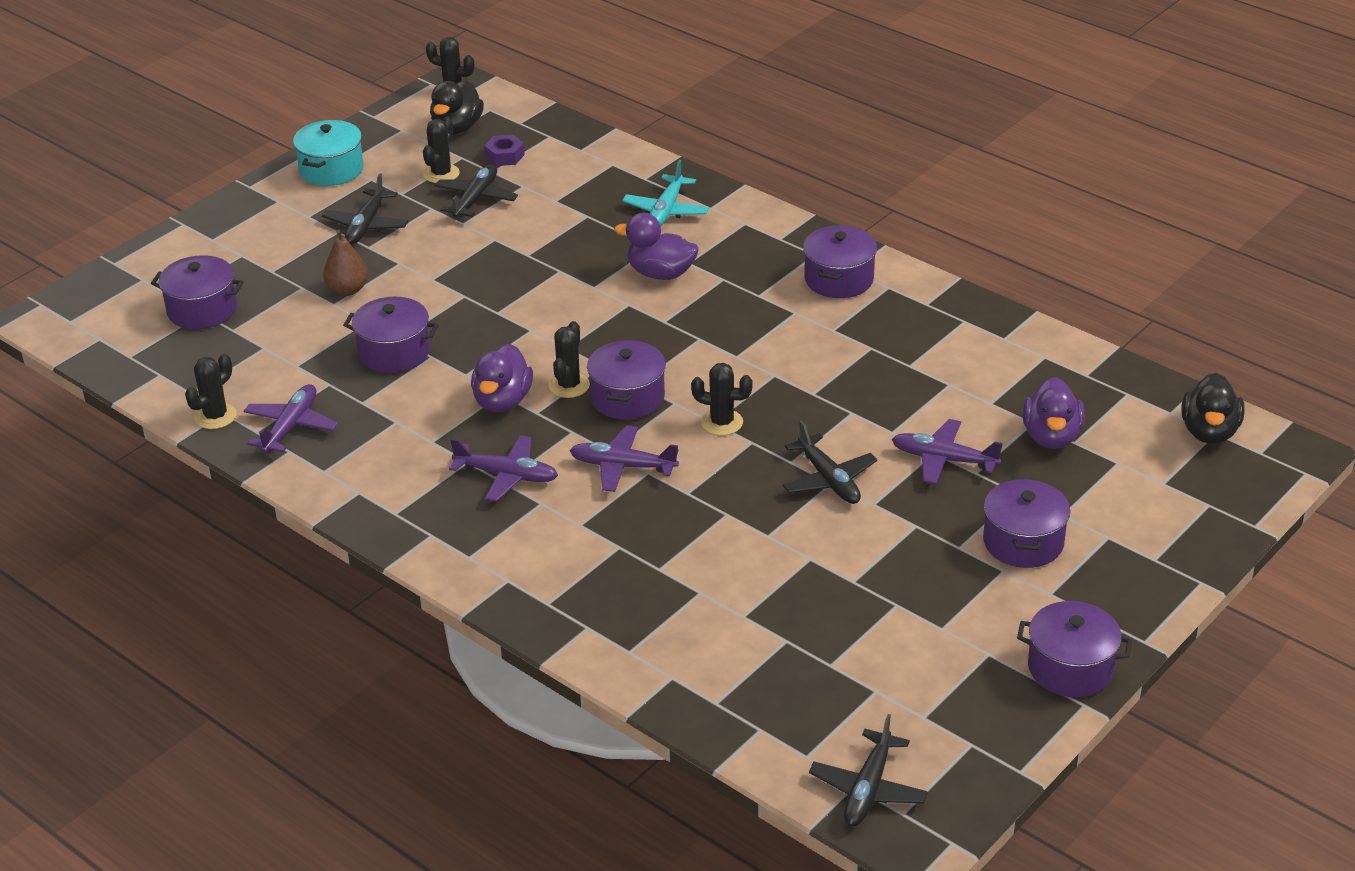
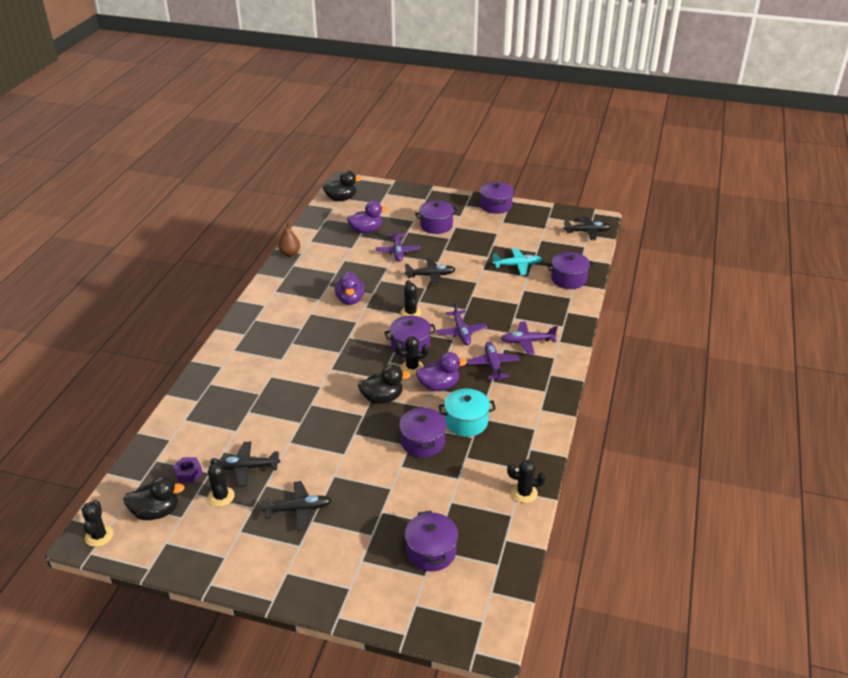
camera: 115 degrees left, 0 degrees up
(291, 426) = (511, 457): purple plane -> purple plane (527, 341)
(331, 170) = (234, 560): turquoise pot -> turquoise pot (466, 422)
(347, 290) = (374, 488): brown pear -> brown pear (290, 253)
(441, 174) = (221, 496): black cactus -> black cactus turned 75 degrees clockwise
(519, 338) = (382, 398): none -> black duck
(660, 273) = (296, 366): purple duck -> purple duck (350, 299)
(666, 211) = (232, 382): turquoise plane -> turquoise plane (517, 265)
(829, 480) = (431, 275): black plane -> black plane turned 45 degrees clockwise
(839, 279) = (275, 307): purple pot -> purple pot (568, 279)

